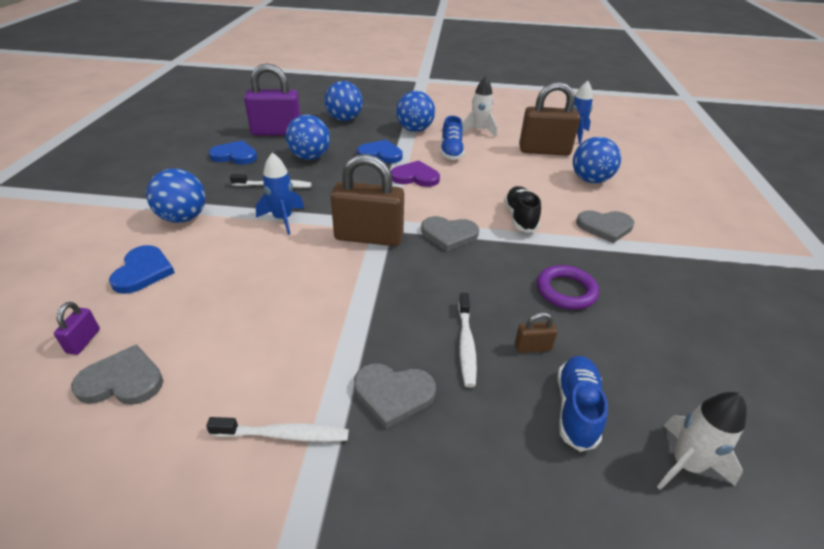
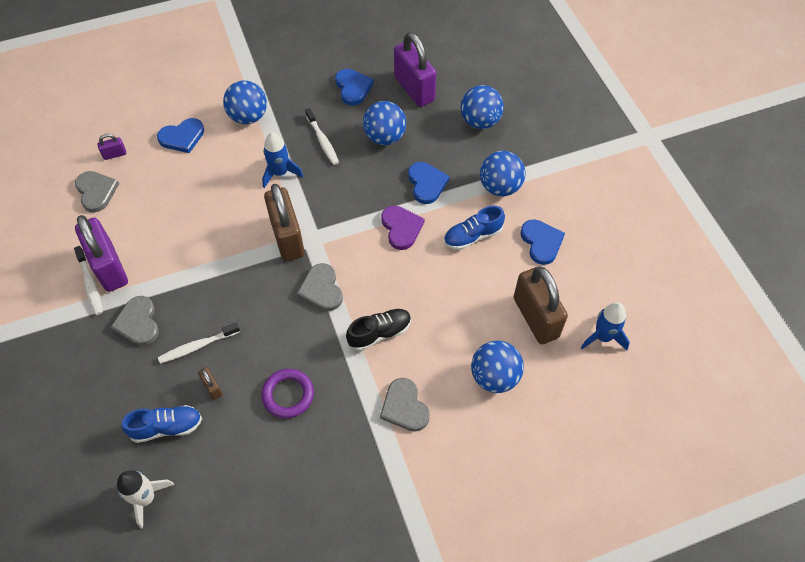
camera: 65 degrees right, 20 degrees up
(274, 401) = (109, 267): none -> purple padlock
(479, 131) = (541, 242): white rocket -> blue heart

